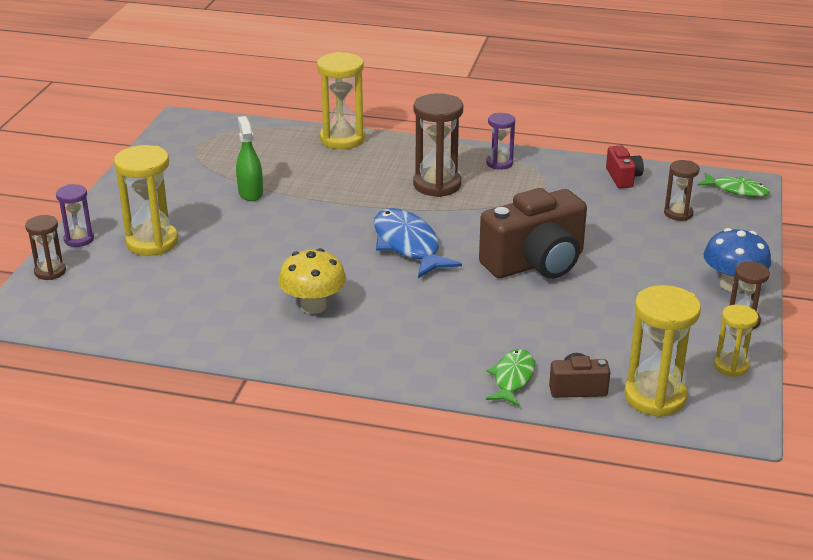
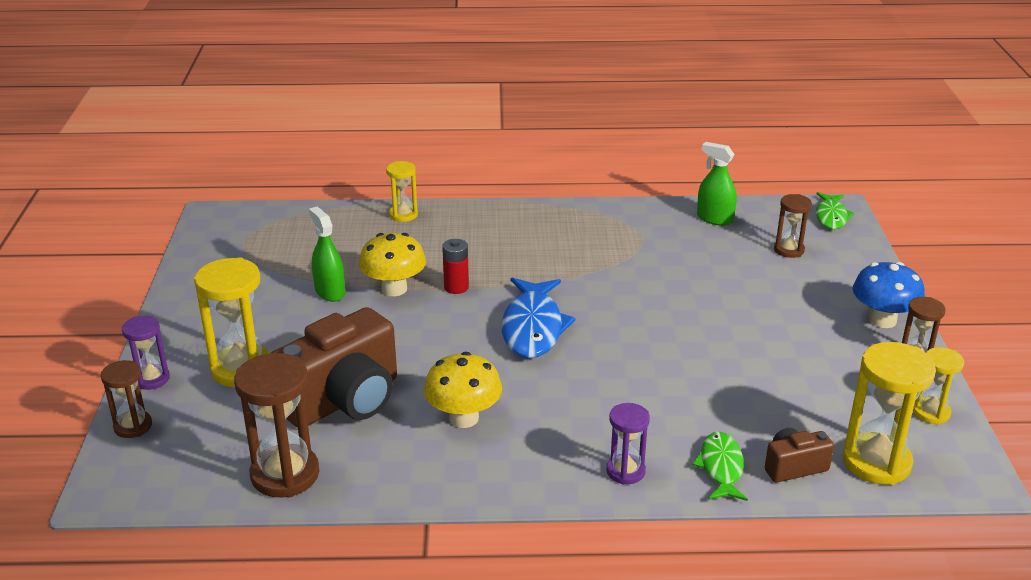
camera: 15 degrees left, 0 degrees up
(305, 198) = (394, 289): none -> yellow mushroom
(342, 139) = (403, 215): yellow hourglass -> yellow hourglass, size x0.57
(358, 204) = (456, 287): none -> red battery
(408, 245) = (533, 327): blue fish -> blue fish turned 135 degrees counterclockwise
(437, 185) = (530, 253): brown hourglass -> brown hourglass (285, 474)
(499, 163) = (582, 220): purple hourglass -> purple hourglass (625, 471)
(536, 263) = (677, 328): brown camera -> brown camera (344, 400)
(623, 178) = (714, 218): red camera -> green spray bottle
(737, 190) = (831, 216): green fish -> green fish turned 90 degrees clockwise

